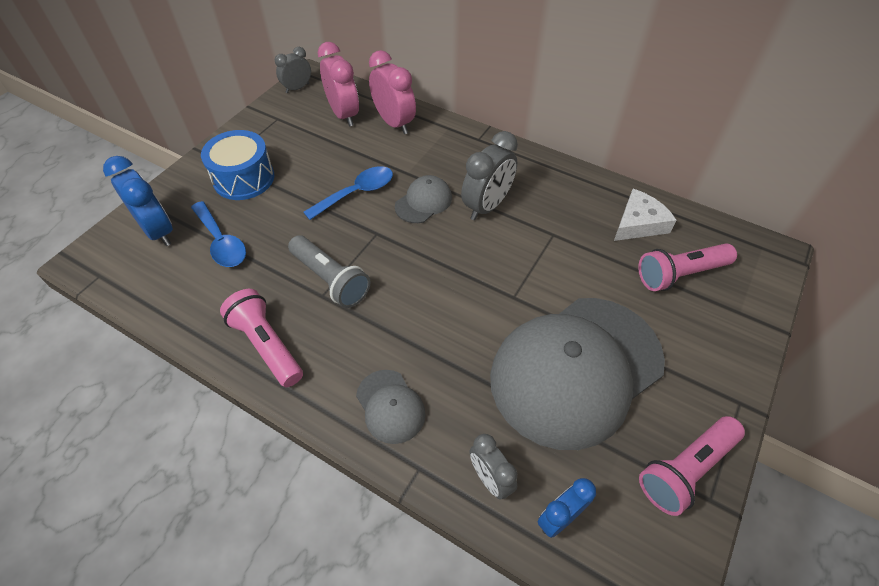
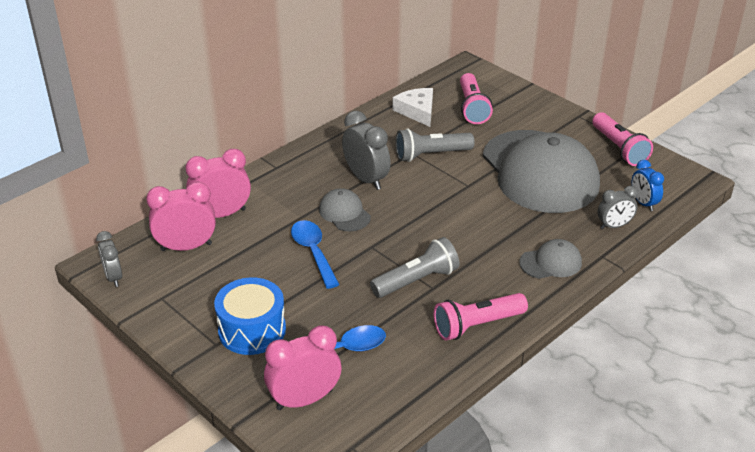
camera: 75 degrees left, 15 degrees down
(158, 231) = (304, 400): blue clock -> pink clock
(557, 251) = (431, 155): none -> grey flashlight

